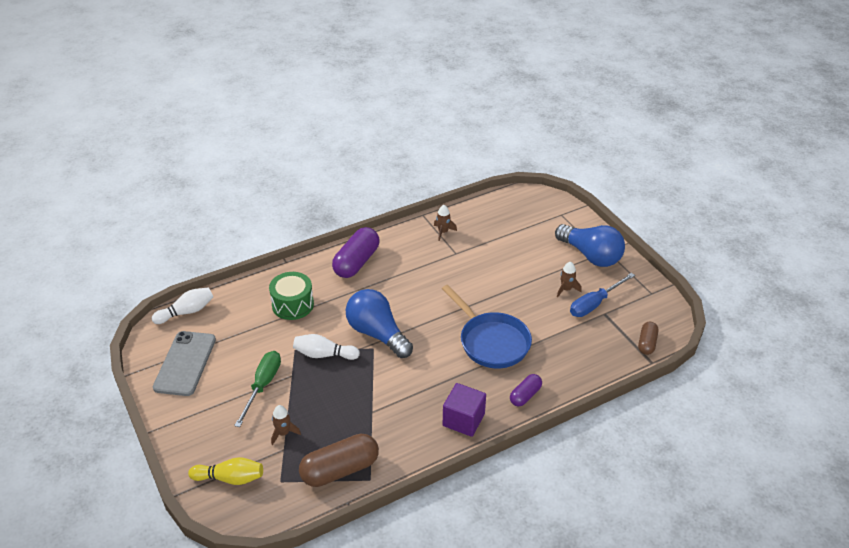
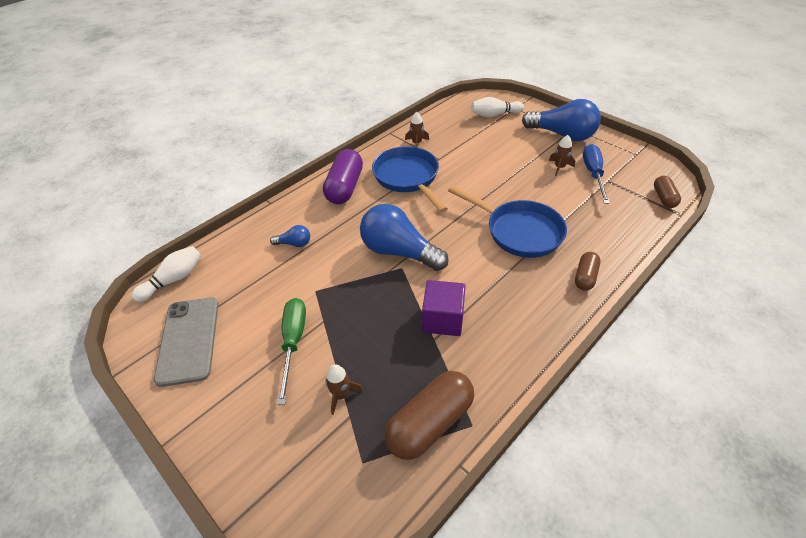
camera: 15 degrees left, 5 degrees up
(230, 478) = (295, 478): yellow bowling pin -> none
(293, 305) = (294, 243): green drum -> blue light bulb
(324, 354) = (351, 288): white bowling pin -> white bowling pin (494, 115)
(417, 266) = (408, 178): none -> blue pan
(463, 420) = (538, 320): purple cube -> purple cube (443, 319)
(525, 395) = (585, 277): purple capsule -> brown capsule
(595, 304) = (593, 174): blue screwdriver -> blue screwdriver turned 150 degrees clockwise

